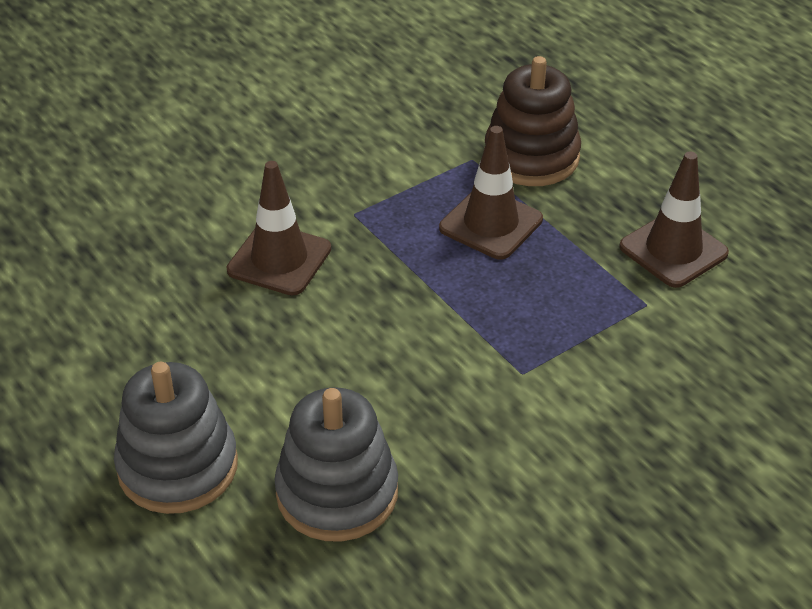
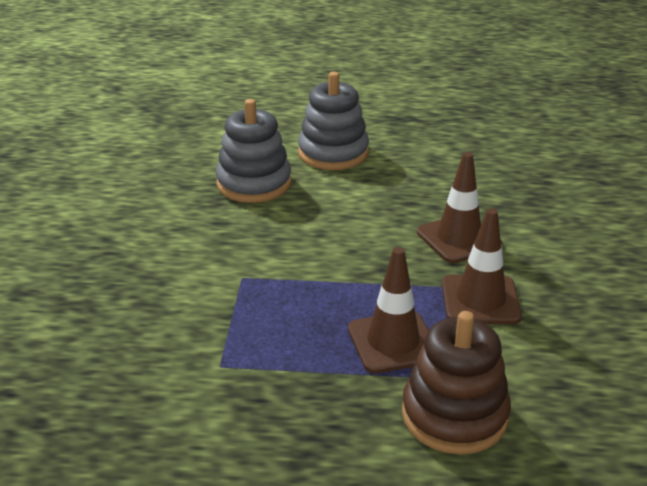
camera: 130 degrees right, 10 degrees down
(673, 250) = (248, 419): brown traffic cone -> brown traffic cone (480, 300)

